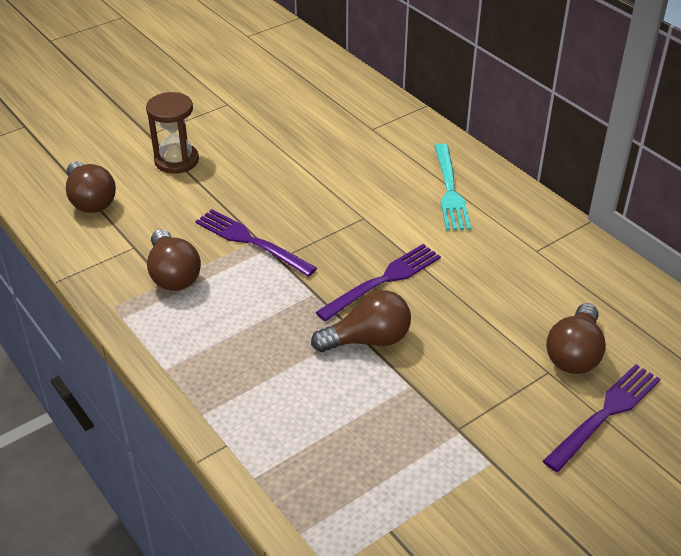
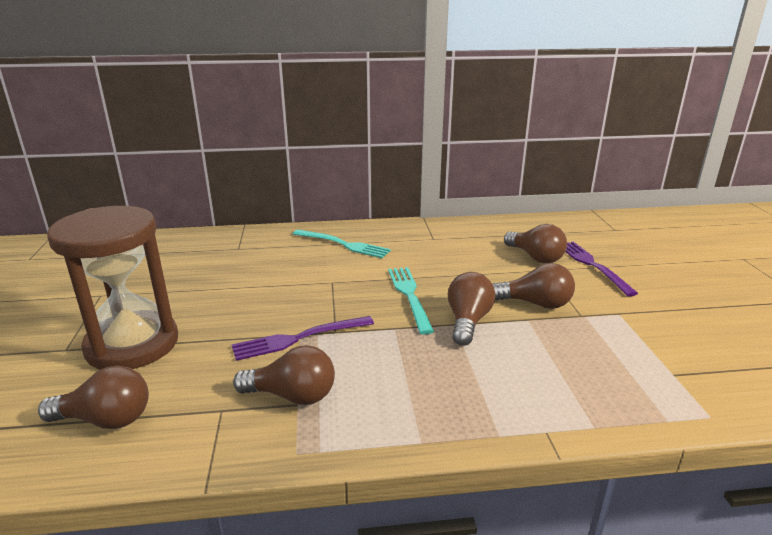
camera: 60 degrees left, 15 degrees down
(176, 160) = (132, 344): brown hourglass -> brown hourglass, size x1.79
(384, 280) = (409, 295): purple fork -> turquoise fork
(451, 383) = (535, 304): none -> brown light bulb

